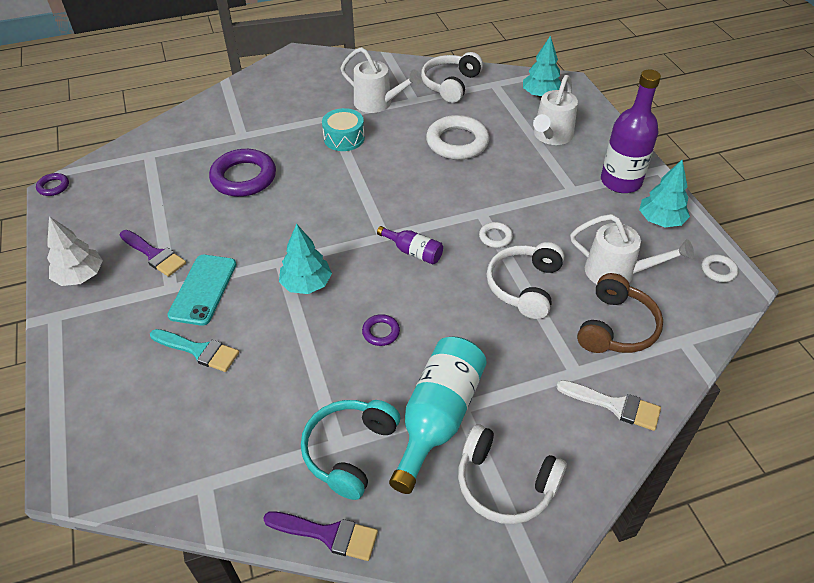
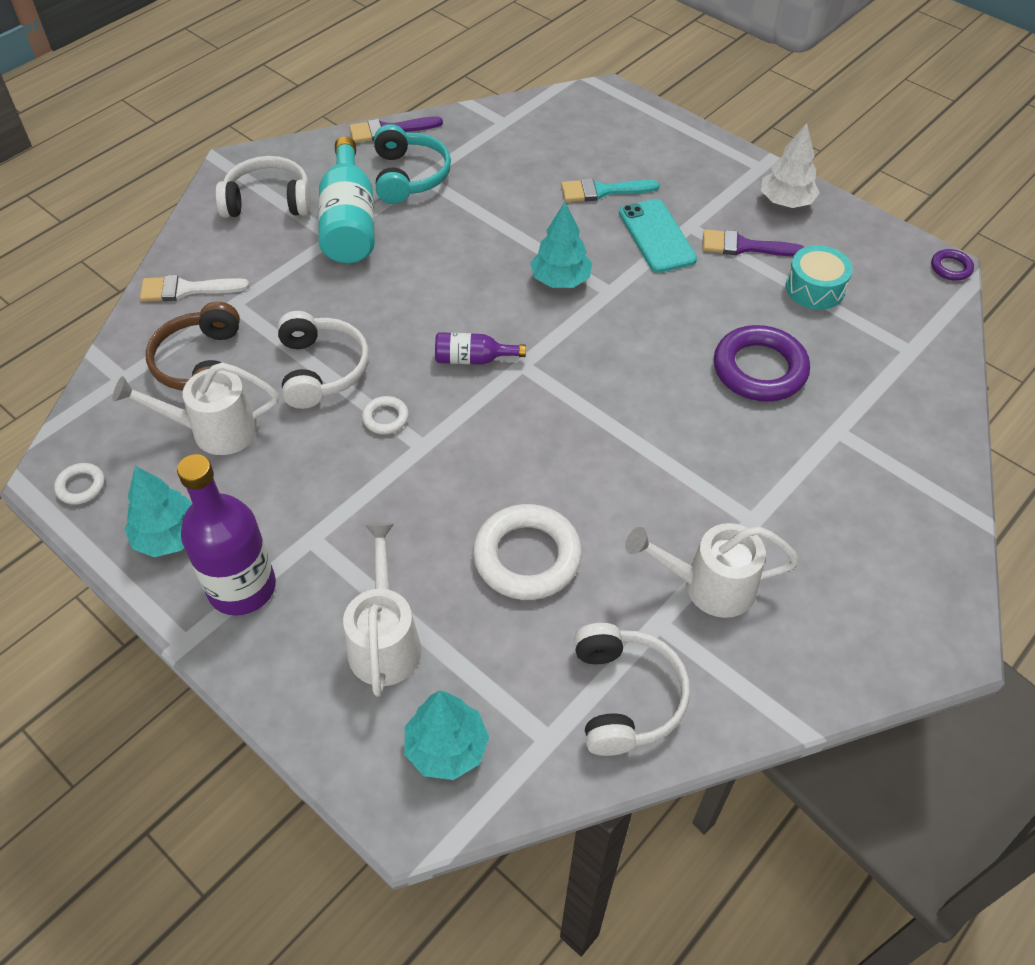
camera: 150 degrees right, 5 degrees up
(344, 138) = (696, 489): turquoise drum -> turquoise drum (815, 288)
(381, 332) = (448, 266): purple ring -> none

